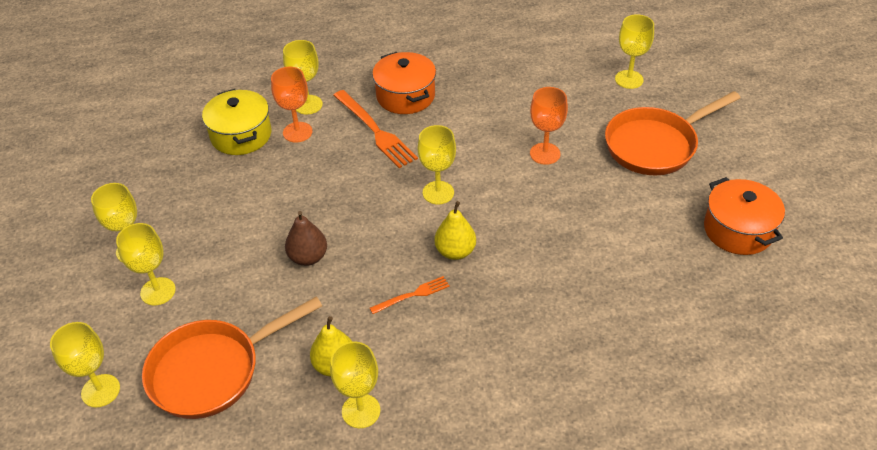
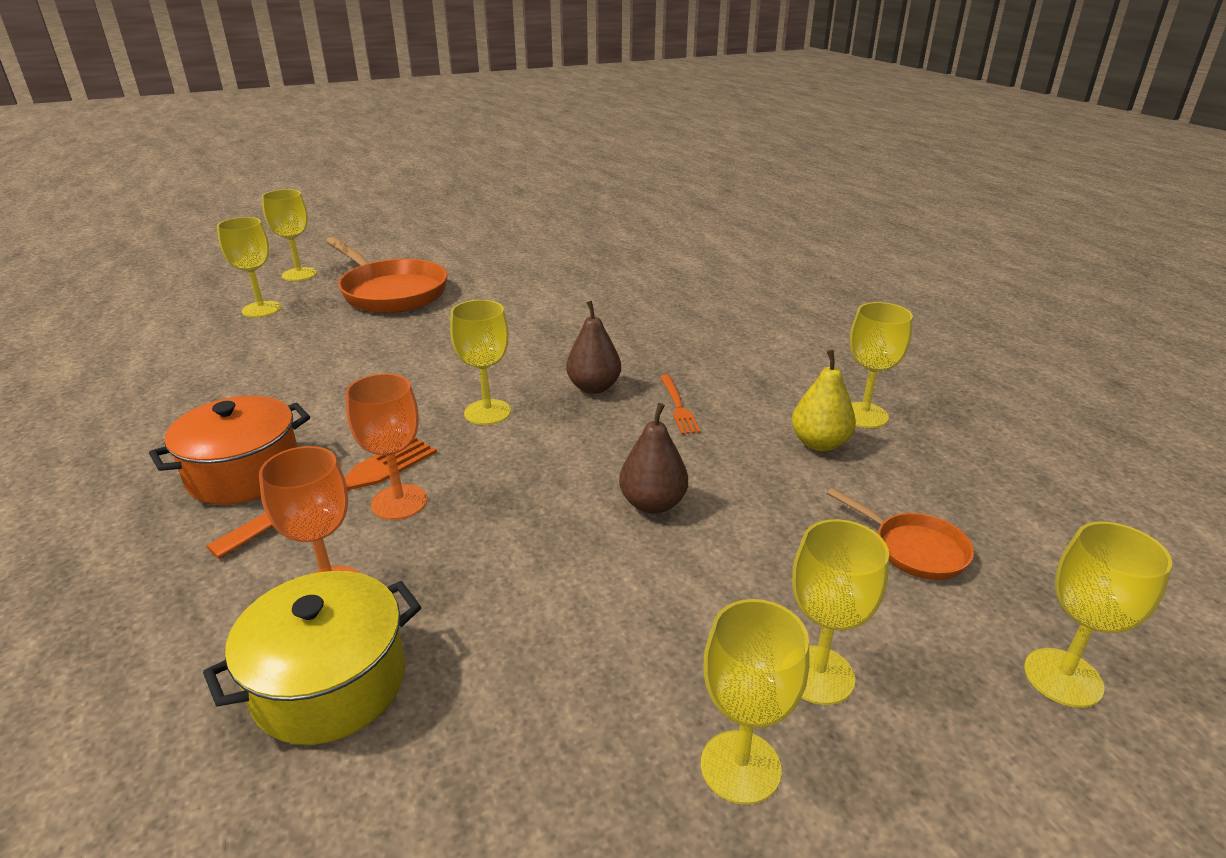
camera: 105 degrees left, 15 degrees down
(212, 371) = (914, 549): orange pan -> orange pan, size x0.51
(308, 105) = (237, 594): yellow goblet -> yellow goblet (299, 274)
(412, 295) = (678, 406): orange fork -> orange fork turned 150 degrees counterclockwise
(455, 251) = (594, 387): yellow pear -> brown pear
(545, 153) = (404, 348): orange goblet -> orange goblet (399, 502)
(738, 230) = (515, 258): orange pot -> none

